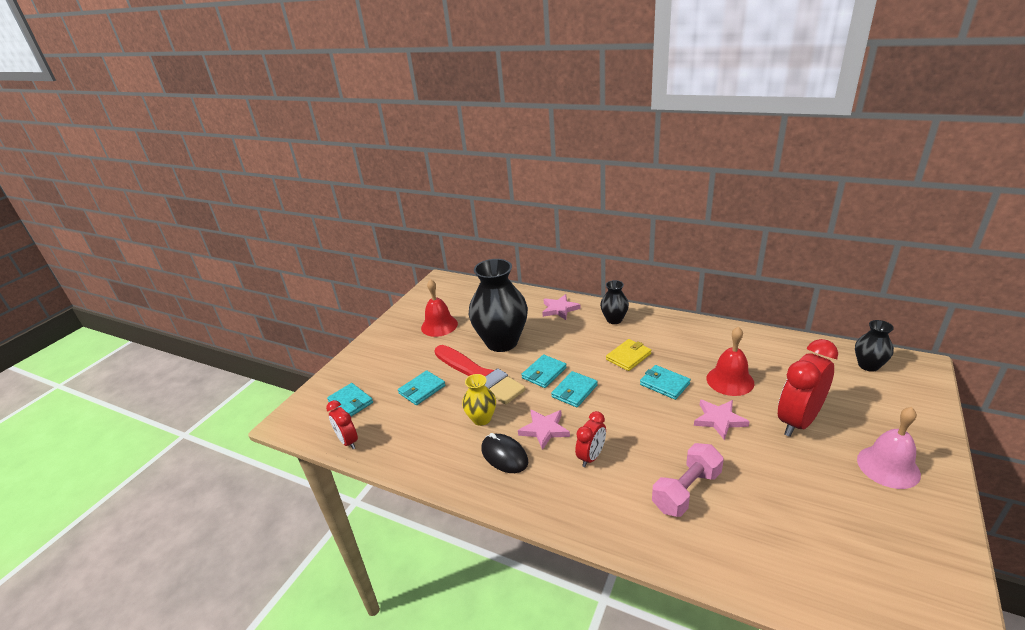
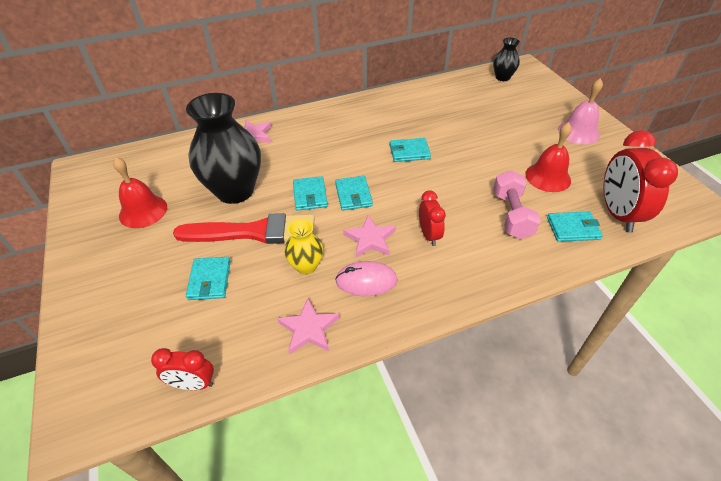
camera: 50 degrees left, 15 degrees up
(350, 402) = (139, 346): turquoise wallet -> turquoise wallet (573, 228)
(504, 455) = (366, 281): black mouse -> pink mouse
(614, 320) = (311, 123): black vase -> none
(628, 357) = (359, 146): yellow wallet -> none
(719, 420) = (471, 156): pink star -> pink star (309, 329)
(730, 380) = (445, 126): red bell -> red bell (548, 177)
(798, 421) = (511, 131): red clock -> red clock (617, 214)

